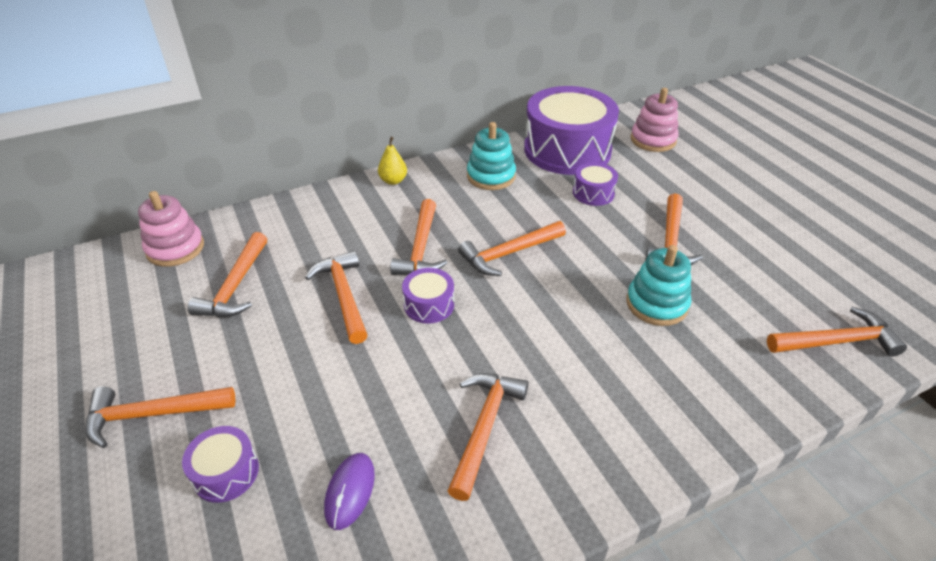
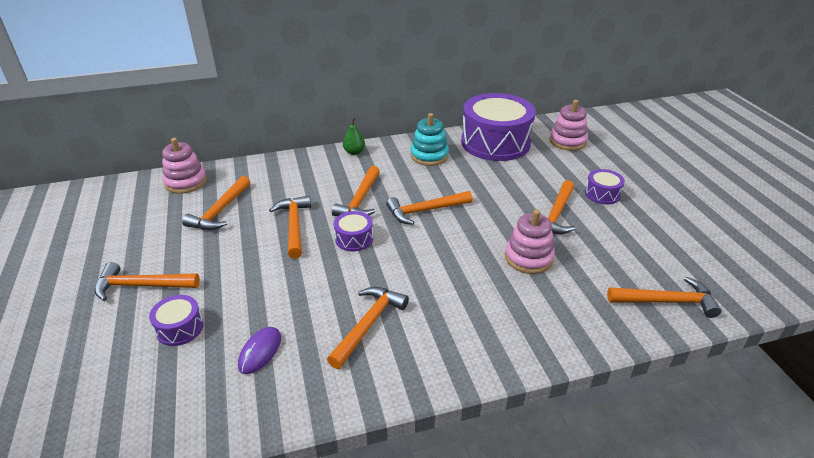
camera: 10 degrees right, 5 degrees down
(393, 181) = (354, 152): yellow pear -> green pear
(593, 193) = (505, 175): purple drum -> purple drum (602, 194)
(656, 304) = (528, 258): turquoise stacking toy -> pink stacking toy

